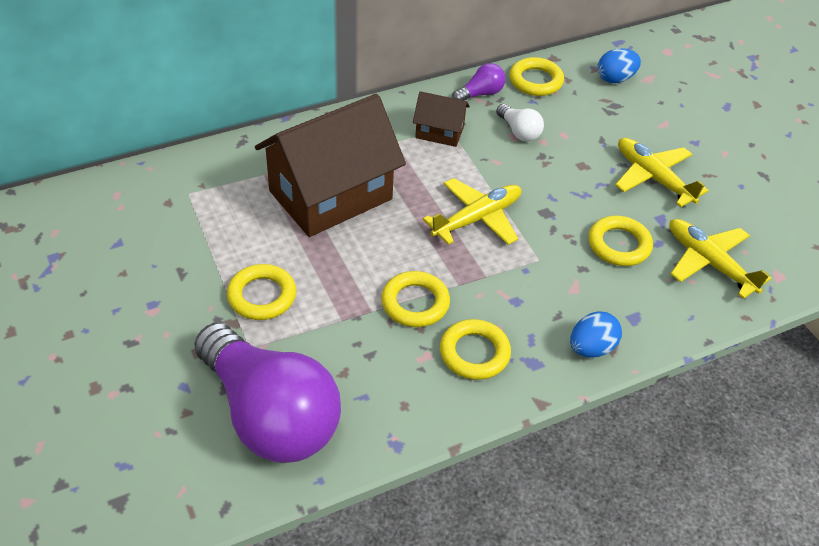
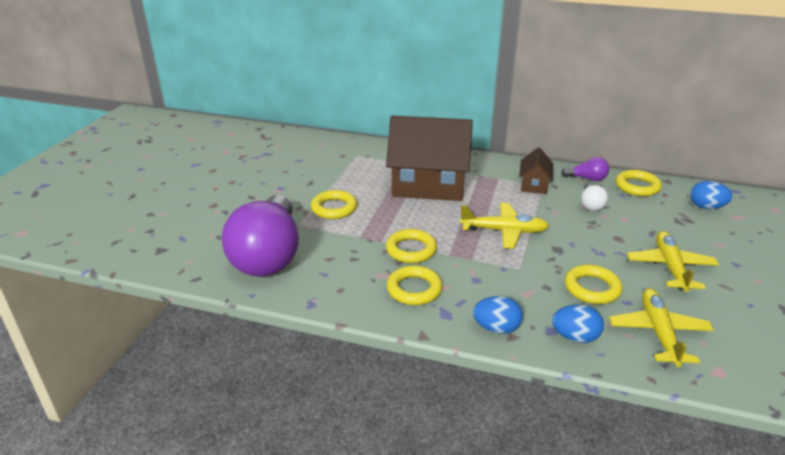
camera: 45 degrees right, 15 degrees down
(439, 132) = (534, 185): brown house -> brown house turned 45 degrees clockwise
(658, 313) = (575, 337): none -> blue egg

